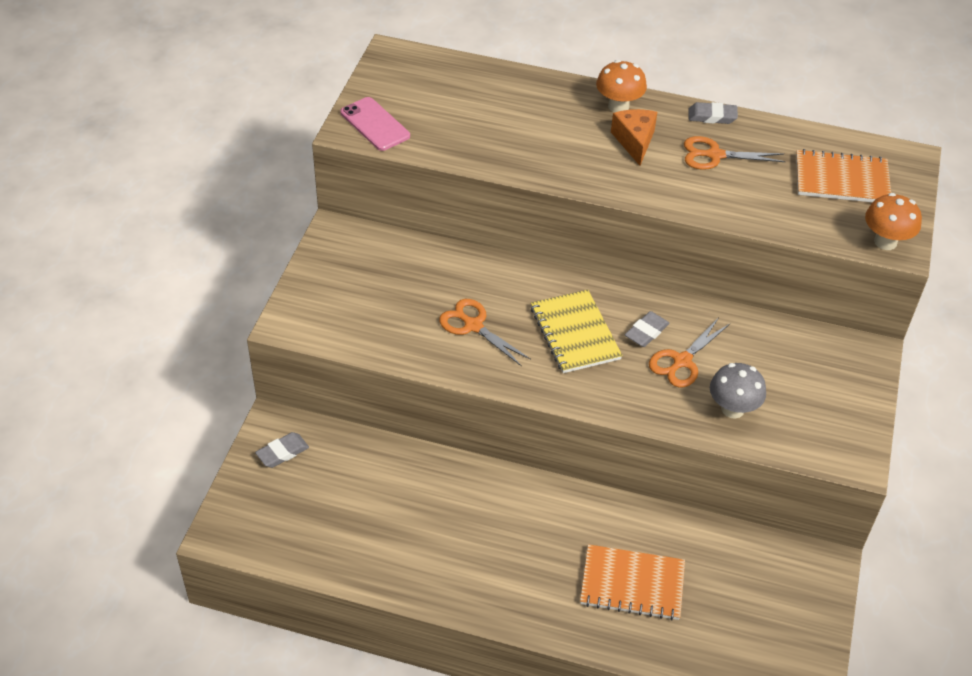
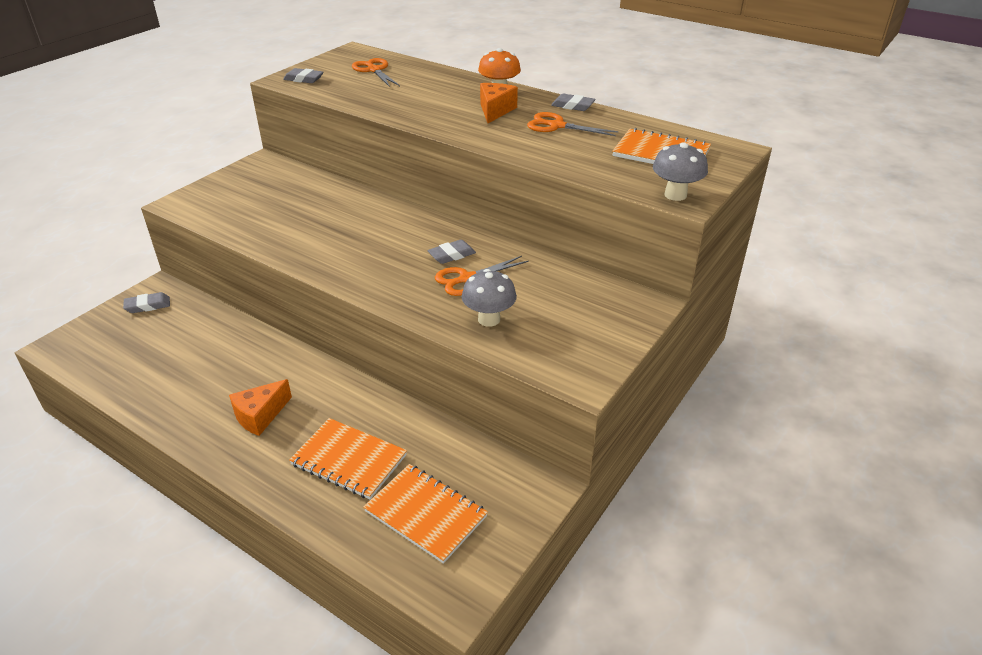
camera: 20 degrees right, 10 degrees down
(375, 124) = (303, 79): pink phone -> grey eraser
(473, 326) = (313, 227): orange scissors -> orange scissors (374, 70)
(511, 559) = (260, 416): none -> orange cheese
(575, 333) = (391, 245): yellow notebook -> none
(736, 619) = (425, 514): none -> orange notebook
(885, 242) = (675, 195): orange mushroom -> grey mushroom

